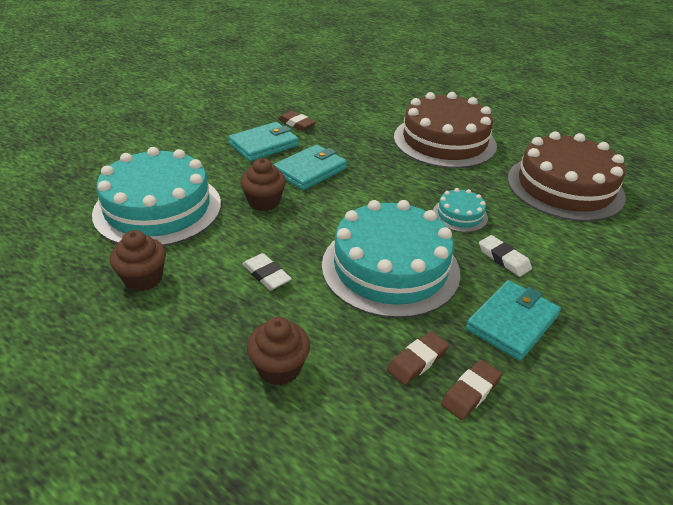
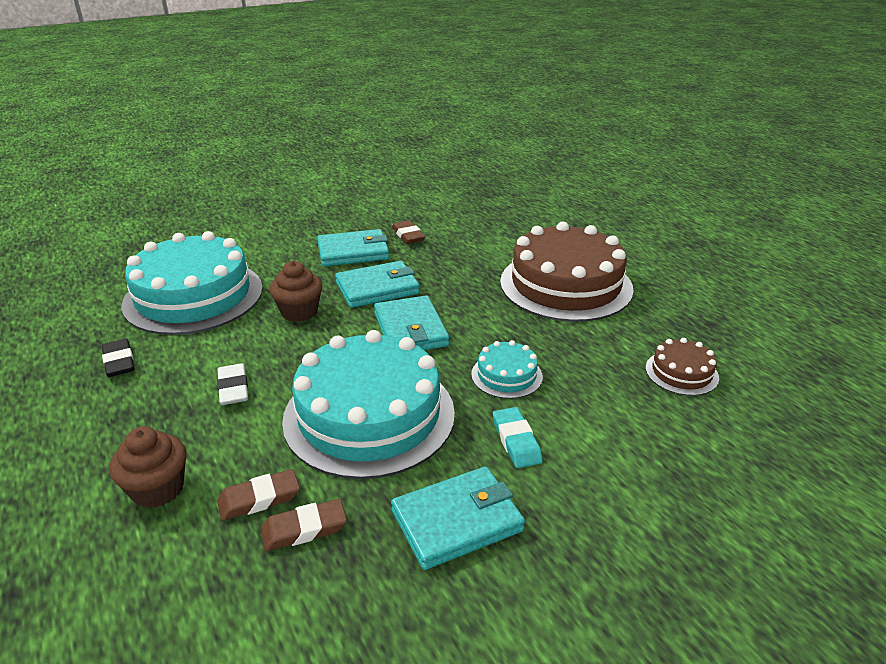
camera: 25 degrees right, 5 degrees down
(143, 279) = (119, 361): brown cupcake -> black eraser
(364, 197) = (411, 329): none -> turquoise wallet
(470, 392) = (331, 586): brown eraser -> brown eraser (259, 499)
(504, 259) = (516, 441): white eraser -> turquoise eraser
(565, 187) = (681, 372): brown cake -> brown cake, size x0.45

